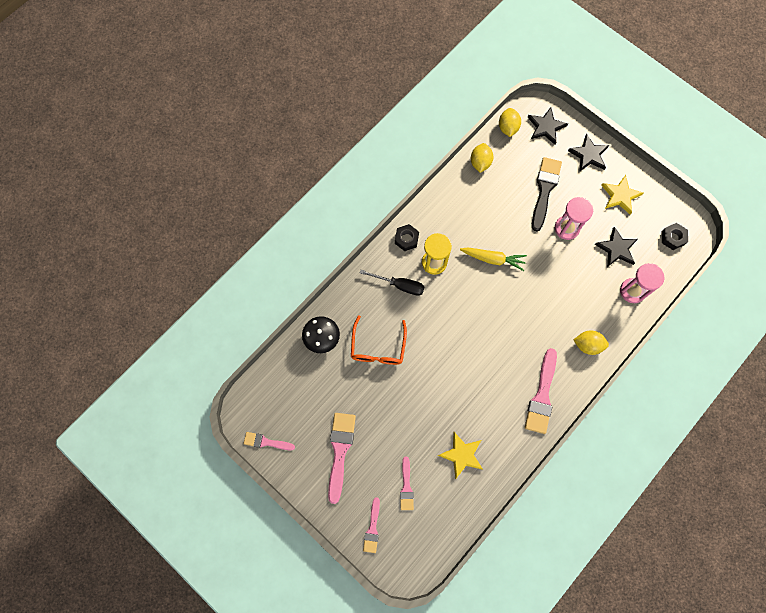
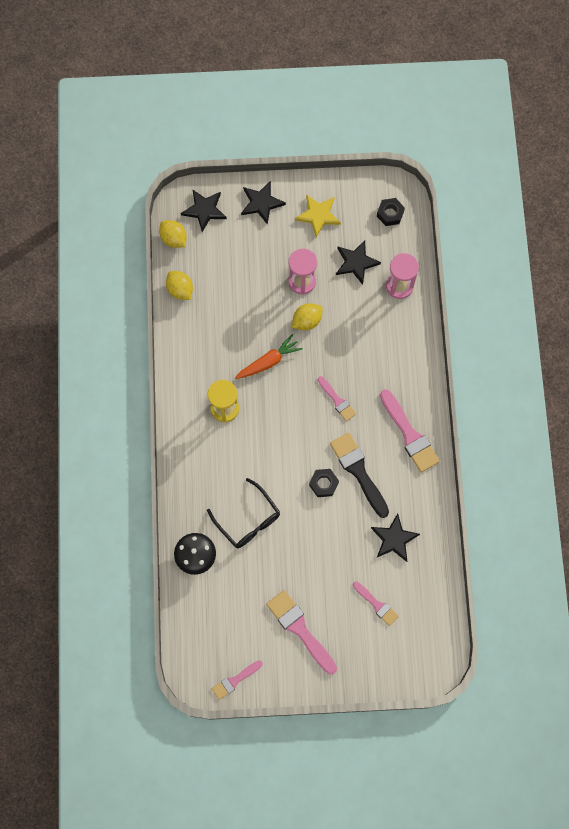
camera: 45 degrees left, 0 degrees up
(372, 528) = (382, 661): pink brush -> pink brush (337, 400)
(378, 347) = (248, 519): orange glasses -> black glasses
(399, 285) = (215, 453): black screwdriver -> none
(406, 239) = (183, 410): black nut -> black nut (323, 484)
(461, 455) = (394, 539): yellow star -> black star
(493, 259) = (268, 361): yellow carrot -> orange carrot
(544, 190) = (254, 265): black brush -> black brush (358, 471)
(587, 345) = (406, 361): yellow lemon -> yellow lemon (307, 321)

